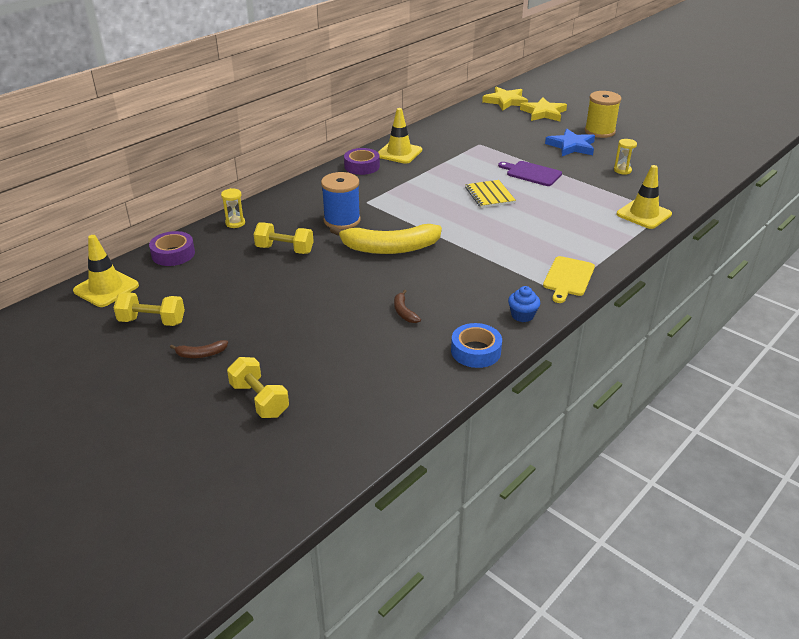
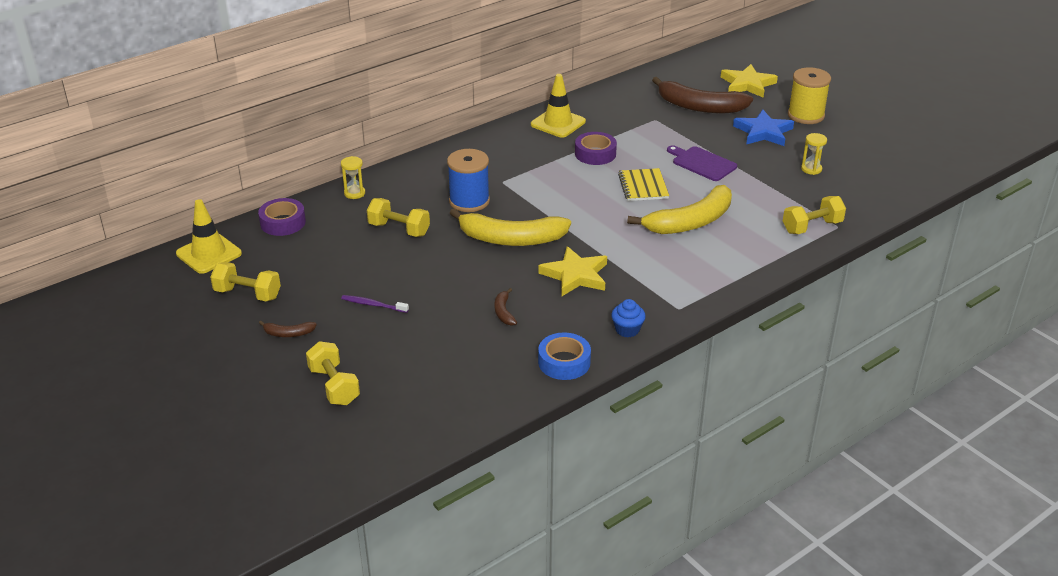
camera: 10 degrees right, 0 degrees up
(278, 318) = (373, 305): none -> purple toothbrush
(362, 166) = (510, 136): purple tape -> purple tape (595, 154)
(505, 101) = (707, 64): yellow star -> yellow star (575, 275)
(512, 132) = (699, 107): none -> brown banana
(541, 220) = (690, 222): none -> yellow banana
(568, 278) = (693, 293): yellow cutting board -> none
(643, 214) = (812, 227): yellow traffic cone -> yellow dumbbell

